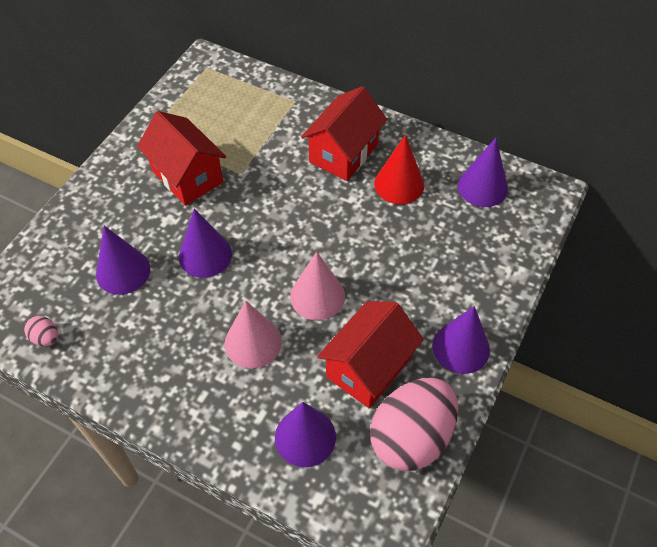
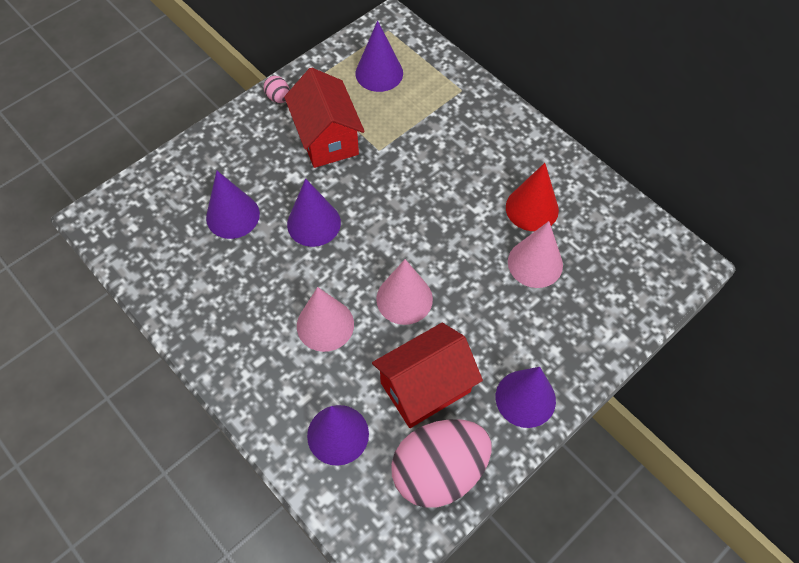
camera: 20 degrees right, 5 degrees up
(46, 338) = (142, 258): pink egg -> pink egg (278, 98)
(343, 153) = (489, 158): red house -> none
(421, 230) = (535, 263): none -> pink cone
(482, 187) = (618, 237): purple cone -> purple cone (379, 73)

